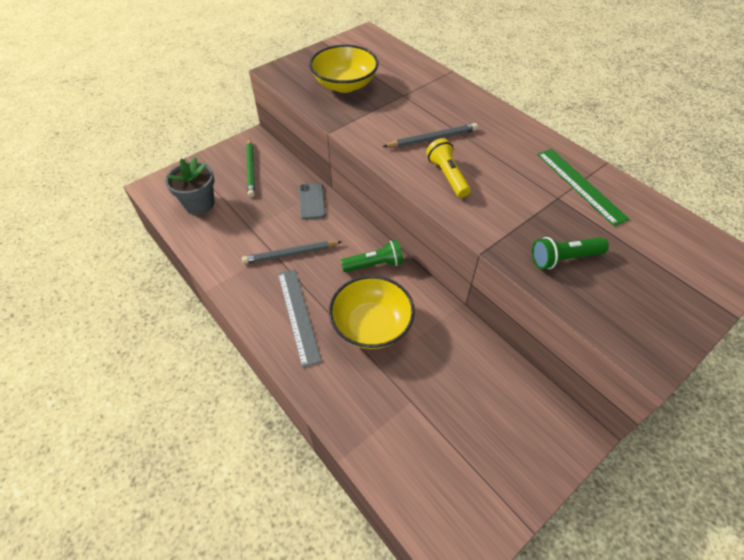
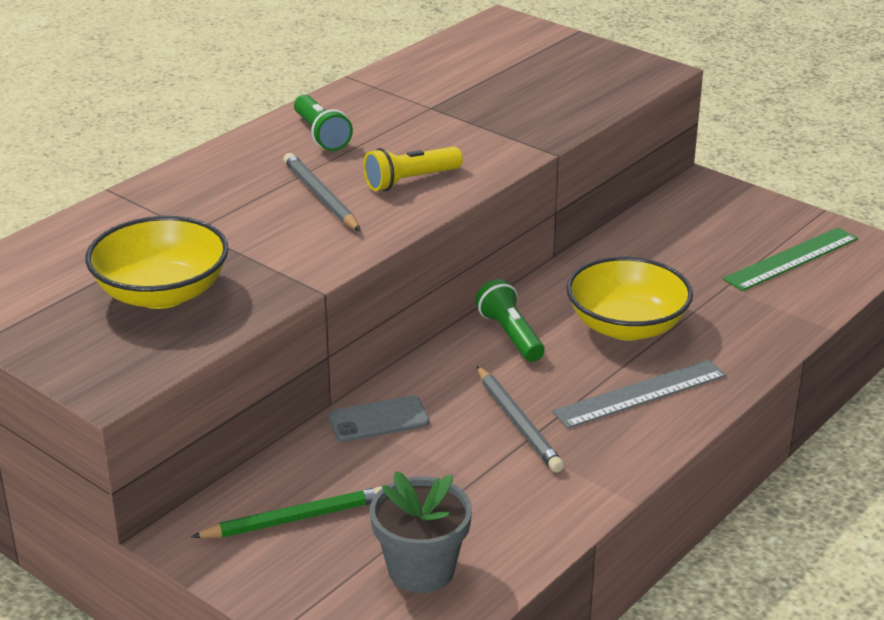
camera: 100 degrees left, 20 degrees down
(564, 259) = (540, 106): green flashlight -> green flashlight (321, 135)
(580, 185) = (400, 93): green ruler -> green ruler (791, 259)

